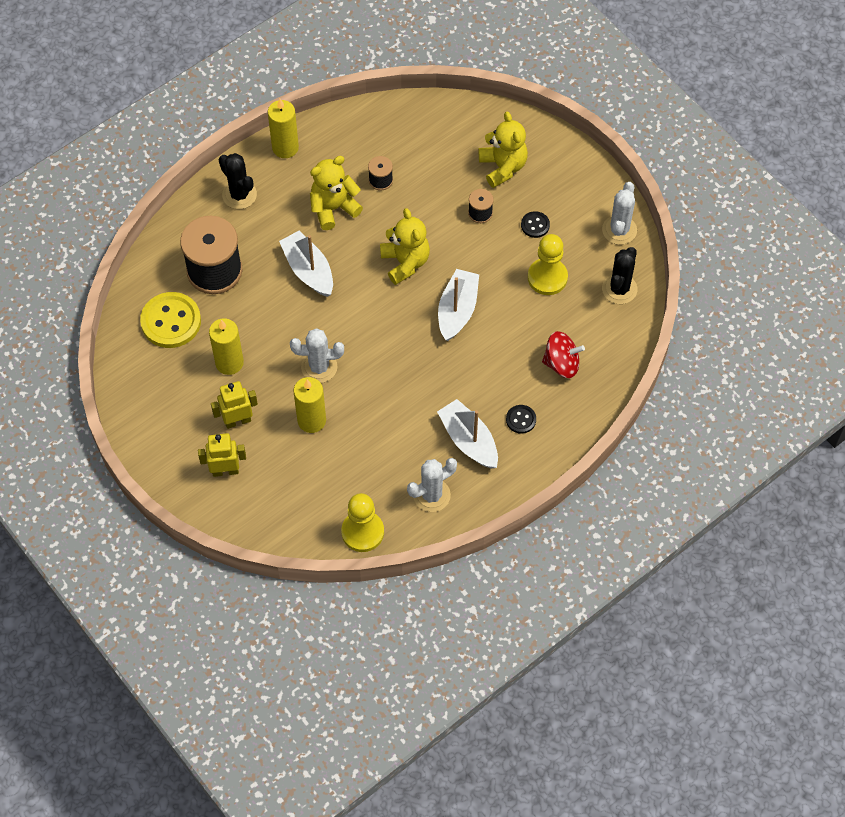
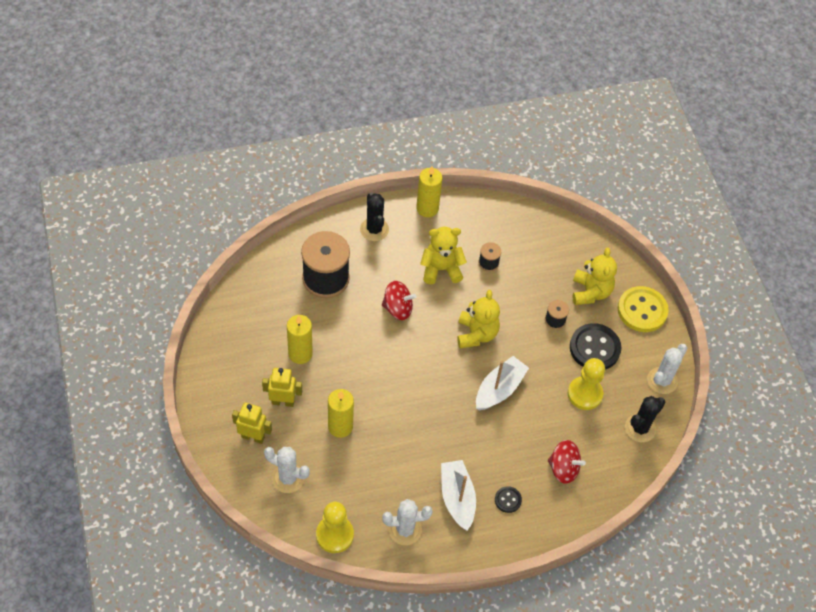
camera: 20 degrees right, 5 degrees down
(171, 321) = (272, 303): yellow button -> yellow button (642, 310)
(308, 270) = (398, 308): white boat -> red spinning top
(319, 367) = (367, 387): white cactus -> white cactus (288, 478)
(535, 225) = (594, 348): black button -> black button, size x2.03

